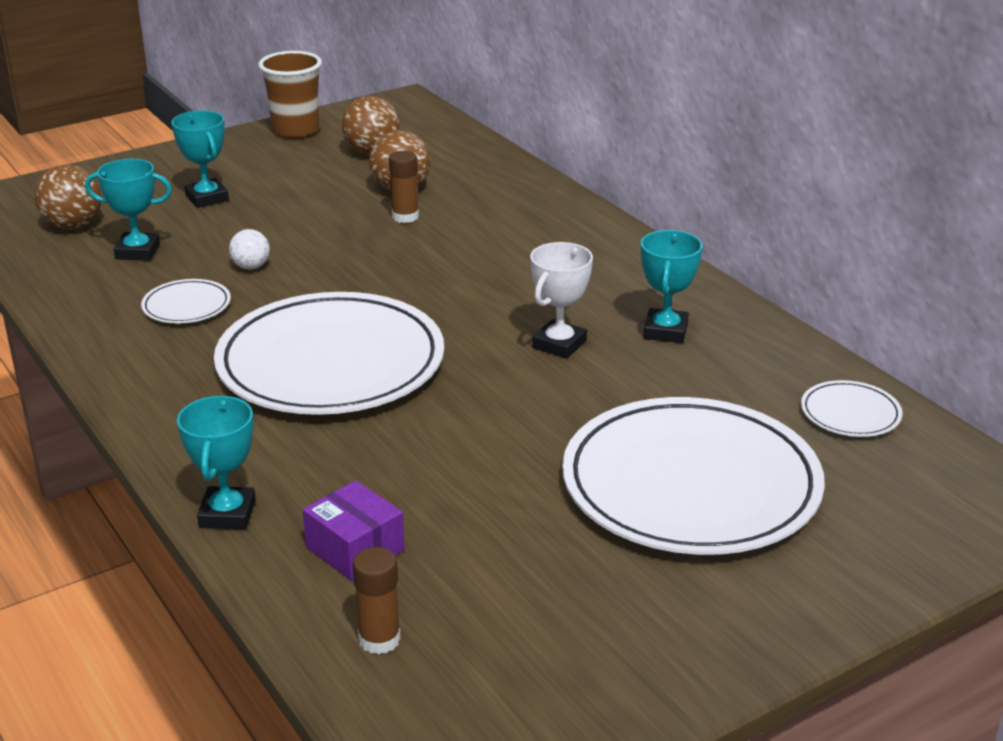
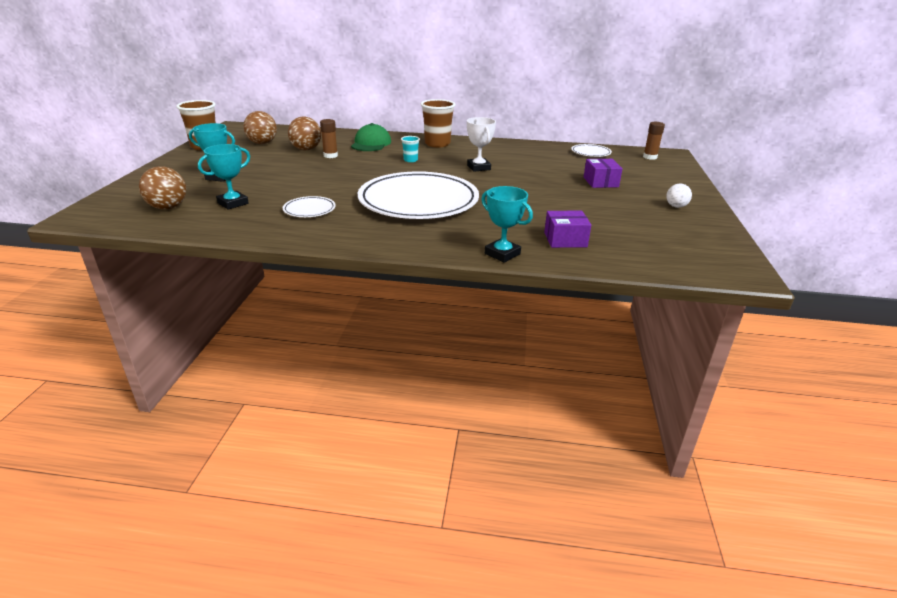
camera: 50 degrees left, 0 degrees up
(251, 267) = (305, 189): white ball -> white ball (676, 206)
(379, 639) = (634, 255): brown glue stick -> brown glue stick (650, 157)
(493, 277) = (410, 160): none -> turquoise cup
(511, 215) = (371, 143): none -> green cap
(612, 261) = (437, 144): none -> brown cup
(665, 331) = (499, 153): turquoise trophy -> none
(691, 485) = (600, 182): white plate -> purple box

